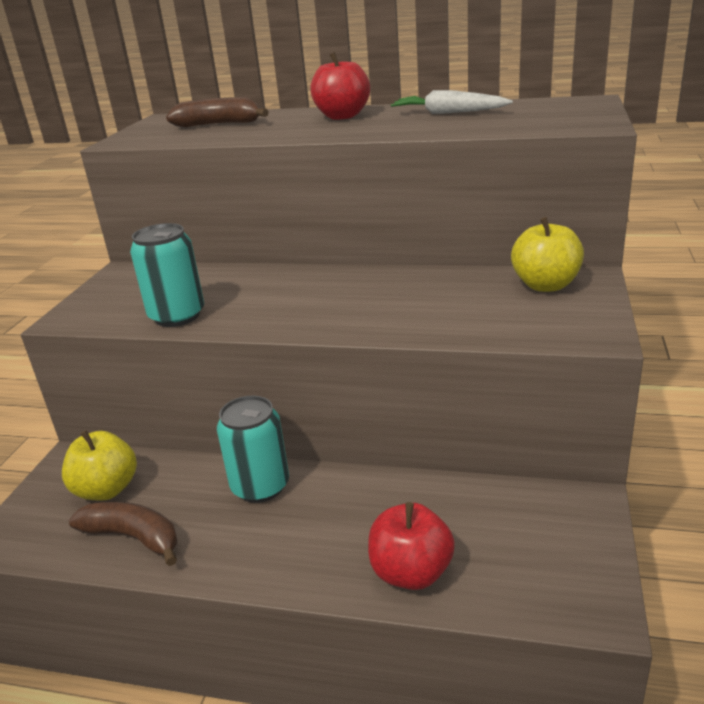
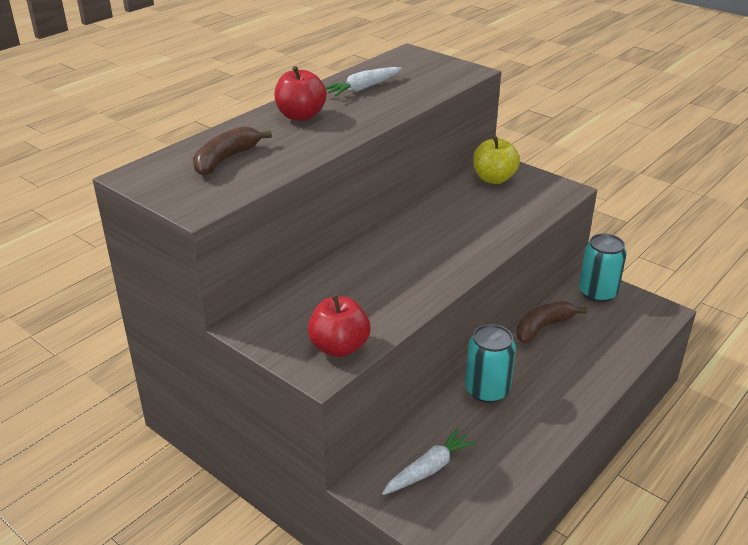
camera: 65 degrees left, 5 degrees up
(107, 489) = (429, 469): yellow apple -> white carrot
(133, 538) = (500, 464): brown banana -> brown banana (543, 327)
(177, 316) = (383, 315): turquoise can -> turquoise can (597, 293)
(411, 572) = (607, 356): red apple -> red apple (339, 347)

